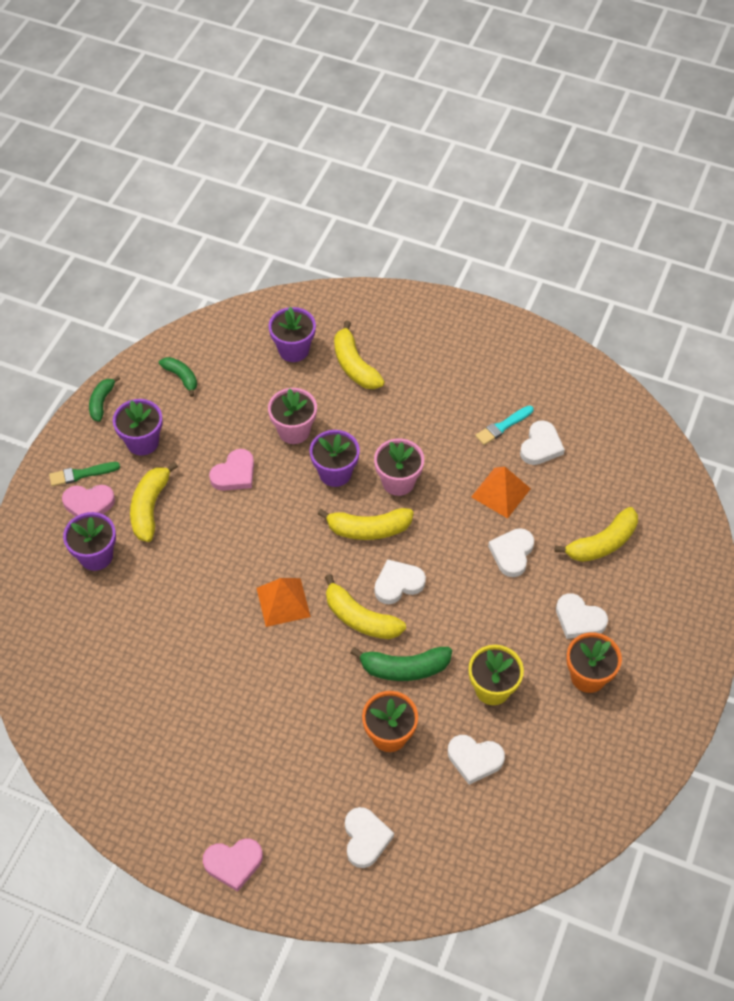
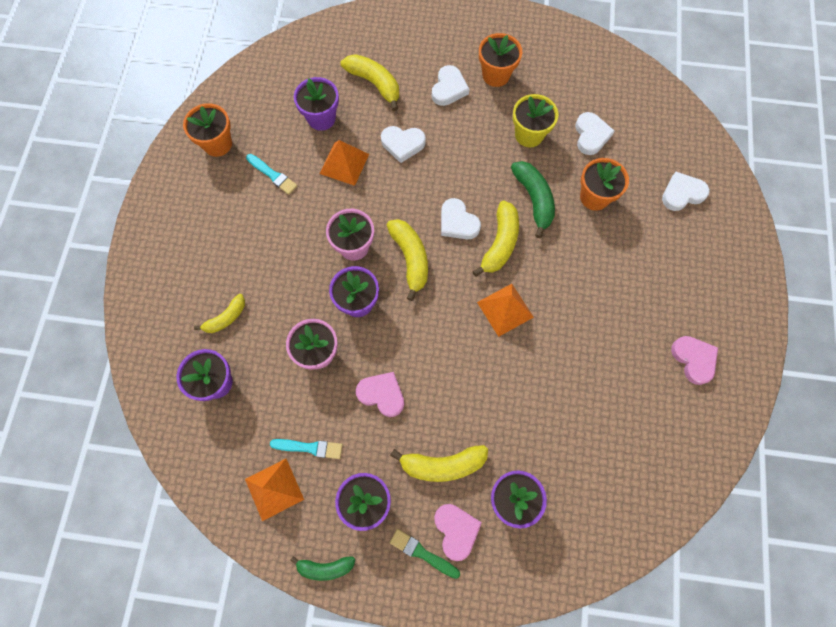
camera: 105 degrees left, 15 degrees up
(81, 474) = (422, 553): green brush -> green brush turned 150 degrees clockwise
(181, 377) = (274, 489): green banana -> orange pyramid
(207, 409) = (309, 447): none -> turquoise brush
(233, 863) = (742, 280): pink heart -> pink heart (694, 359)
(354, 365) = (226, 318): yellow banana -> yellow banana, size x0.63
(541, 446) = (288, 142): white heart -> none
(554, 385) = (217, 144): none -> orange flower pot
(565, 482) = (321, 118): none -> purple flower pot

